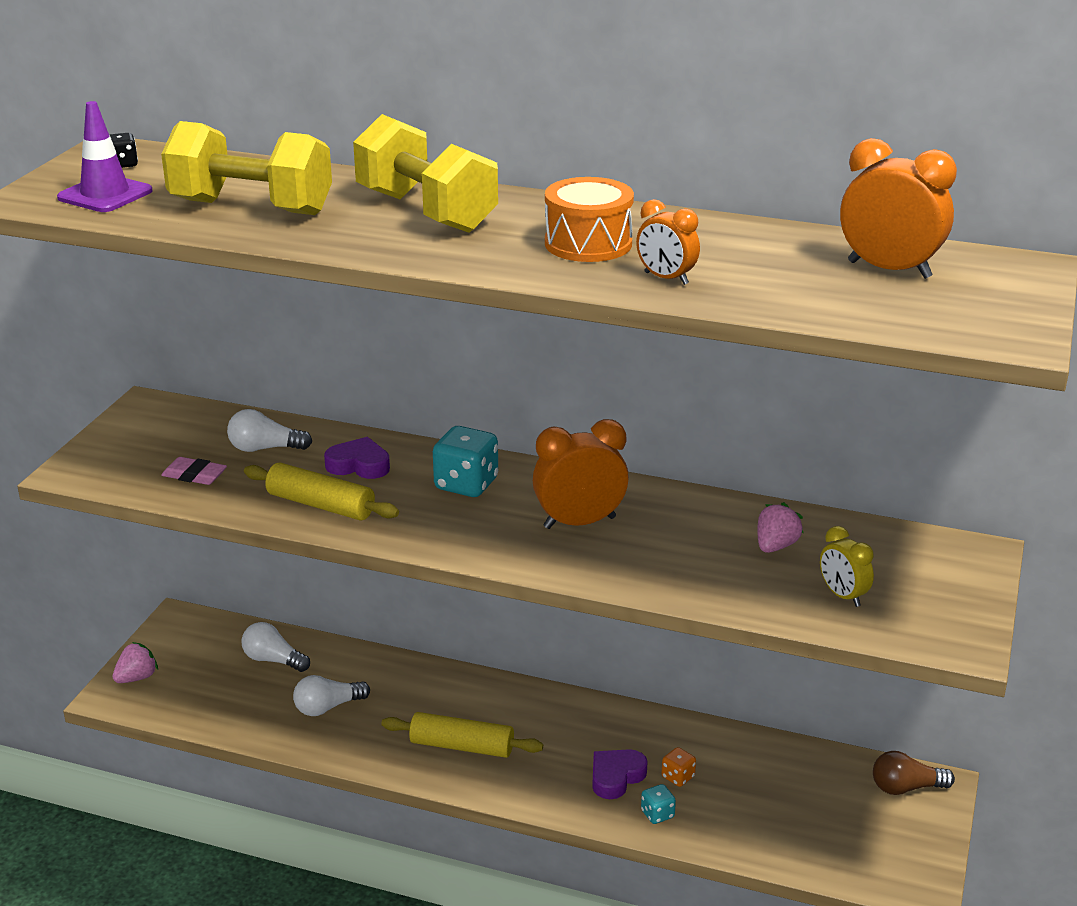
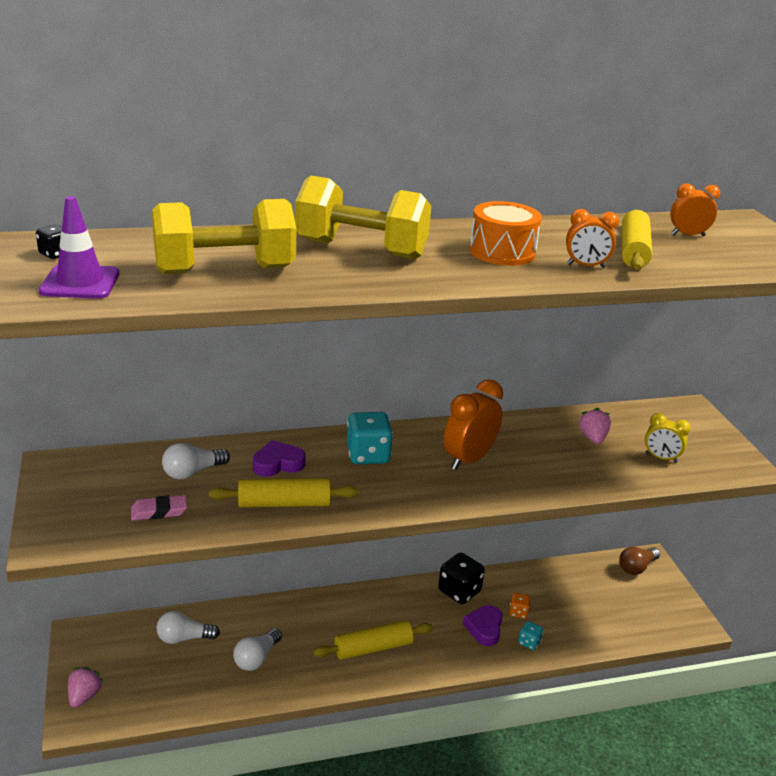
camera: 35 degrees left, 0 degrees up
(625, 726) = (459, 591): none -> black dice
(767, 274) = (633, 251): none -> yellow rolling pin
(889, 270) = (687, 235): orange clock -> orange clock, size x0.60

